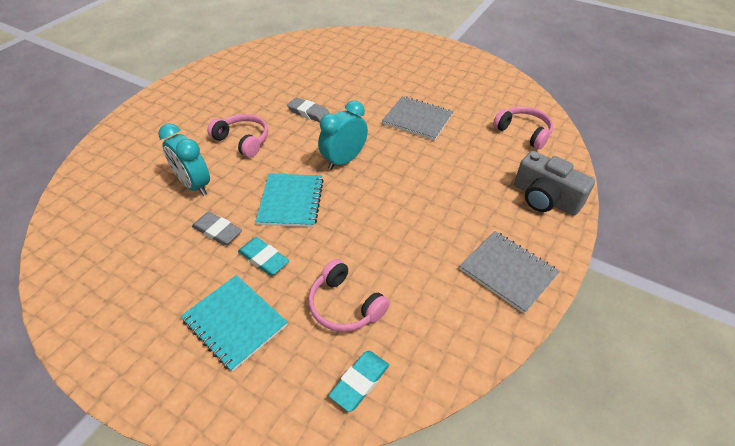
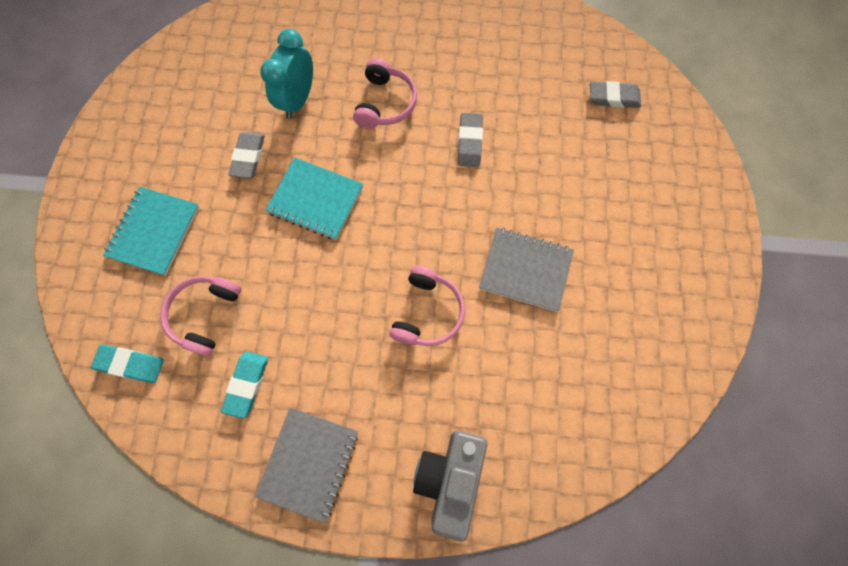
camera: 65 degrees right, 25 degrees up
(263, 259) = (231, 216): turquoise eraser -> turquoise eraser (246, 384)
(291, 201) = (315, 200): turquoise notebook -> turquoise notebook turned 45 degrees clockwise
(328, 51) = (613, 97): none -> grey eraser
(344, 160) = (404, 220): turquoise clock -> none
(417, 120) = (525, 270): grey notebook -> grey notebook turned 75 degrees counterclockwise
(523, 132) = (573, 416): pink headphones -> pink headphones (427, 312)

